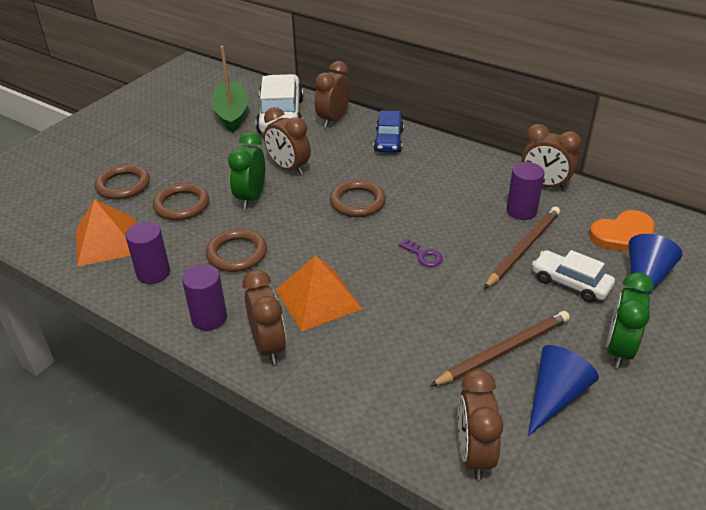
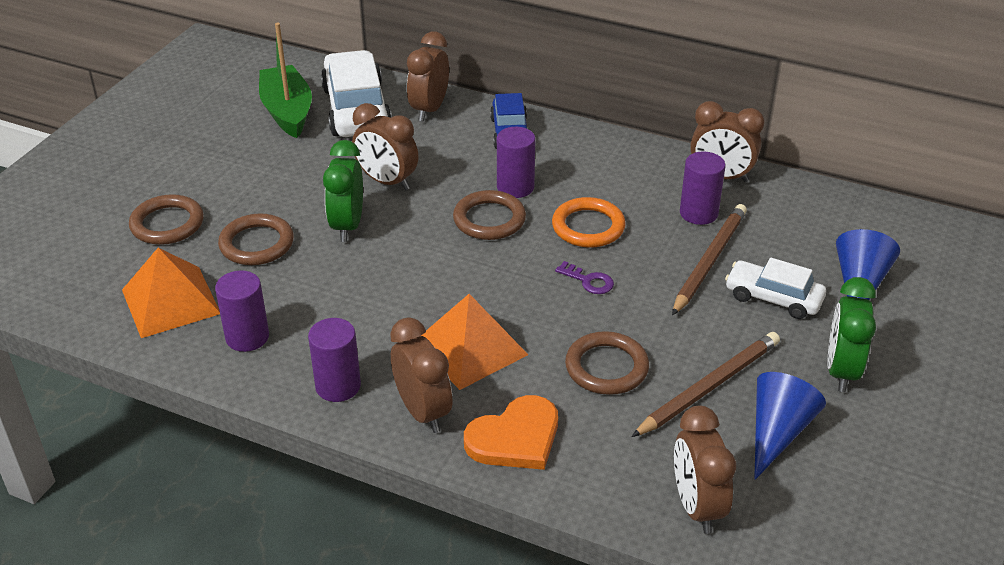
camera: 10 degrees left, 0 degrees up
(237, 254) = (350, 301): brown ring -> brown ring (606, 367)
(383, 180) = (515, 187): none -> purple cylinder
(432, 214) = (588, 227): none -> orange ring
(624, 235) = (827, 233): orange heart -> orange heart (515, 438)

